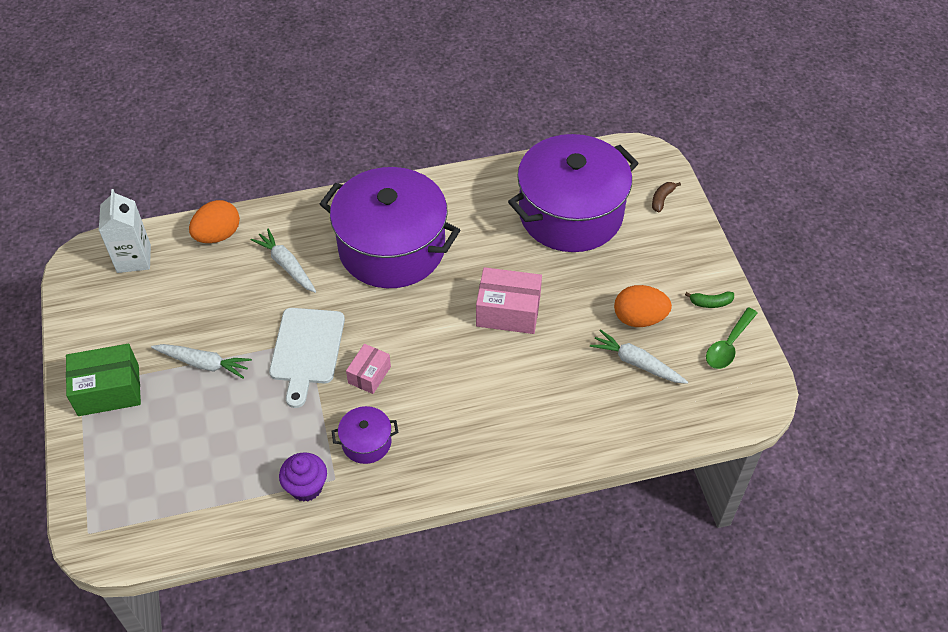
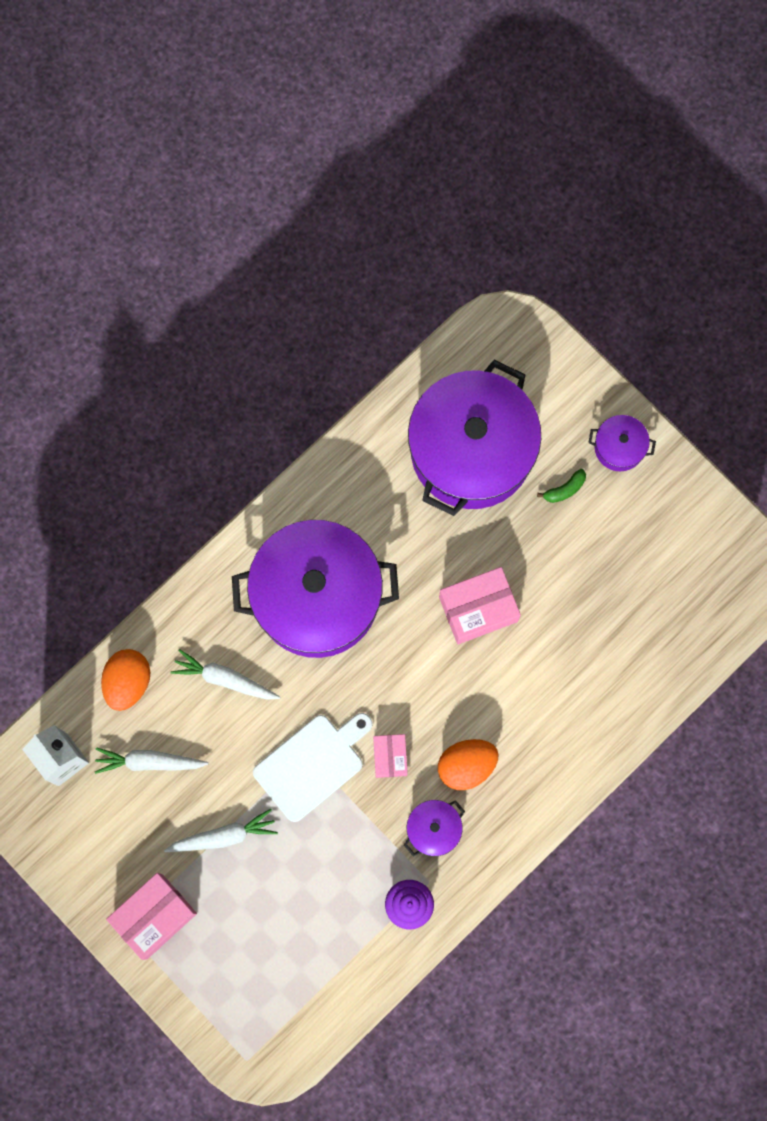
camera: 30 degrees left, 25 degrees up
(108, 390) = (154, 916): green box -> pink box
(306, 350) = (312, 764): white cutting board -> white cutting board turned 105 degrees counterclockwise
(636, 363) = (631, 600): white carrot -> white carrot (149, 762)
(639, 318) = (607, 546): orange egg -> orange egg (466, 766)
(662, 199) = (553, 379): brown banana -> none
(688, 261) = (619, 447): none -> purple pot
(710, 303) = (665, 488): green banana -> green banana (564, 489)
(728, 345) = (706, 530): green spoon -> none

